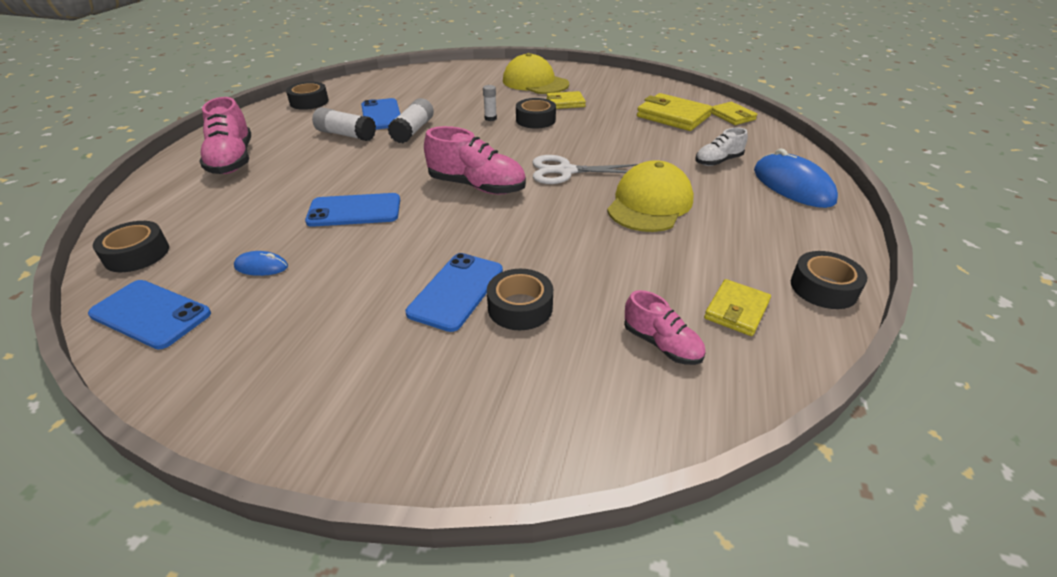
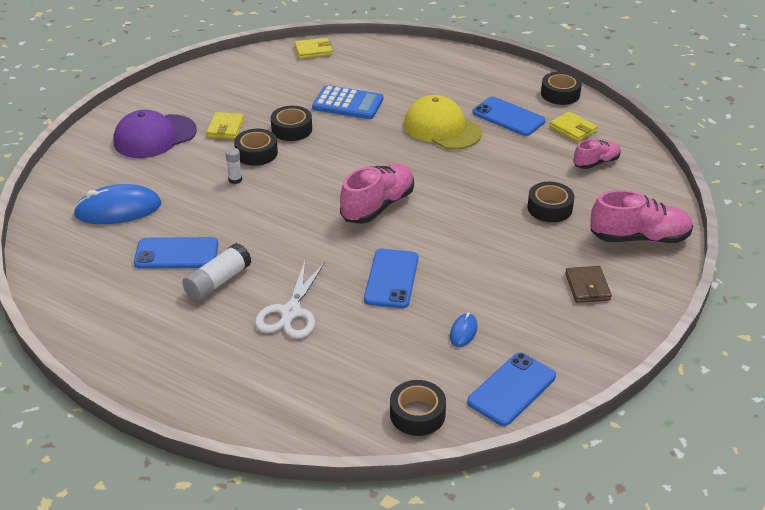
camera: 75 degrees left, 0 degrees up
(232, 160) = (238, 369): pink shoe -> pink shoe (639, 238)
(309, 102) = (92, 312): black tape -> black tape (291, 129)
(344, 363) = (587, 287): none -> brown wallet
(413, 131) = (235, 233): white glue stick -> none
(456, 291) = (525, 233): blue phone -> blue phone (508, 117)
(535, 82) = (154, 136): yellow cap -> purple cap
(566, 171) = (372, 156): white scissors -> white scissors (291, 312)
(652, 145) = (348, 103): none -> blue calculator
(673, 116) = (296, 78): yellow wallet -> none
(718, 161) = (391, 81): white shoe -> none
(792, 186) = (442, 64): blue mouse -> blue mouse (118, 210)

